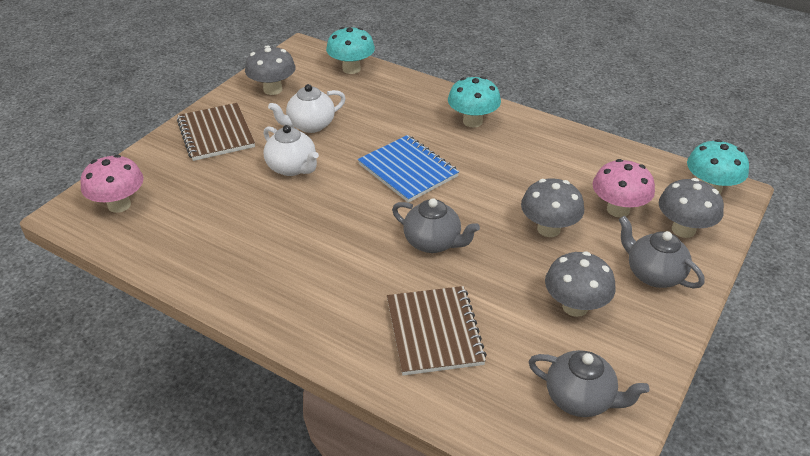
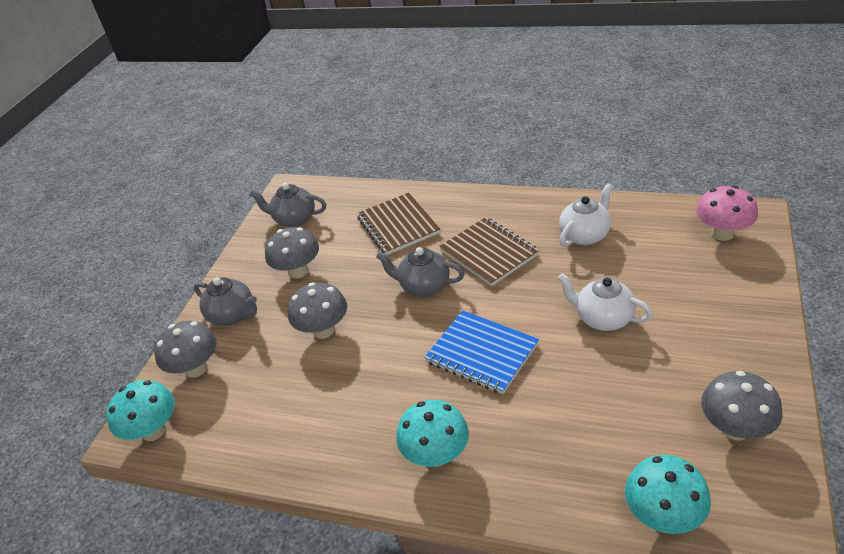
camera: 170 degrees right, 0 degrees up
(216, 134) = (726, 334): brown notebook -> brown notebook (488, 253)
(310, 125) = (632, 381): white teapot -> white teapot (585, 235)
(618, 210) = (256, 372): pink mushroom -> none

